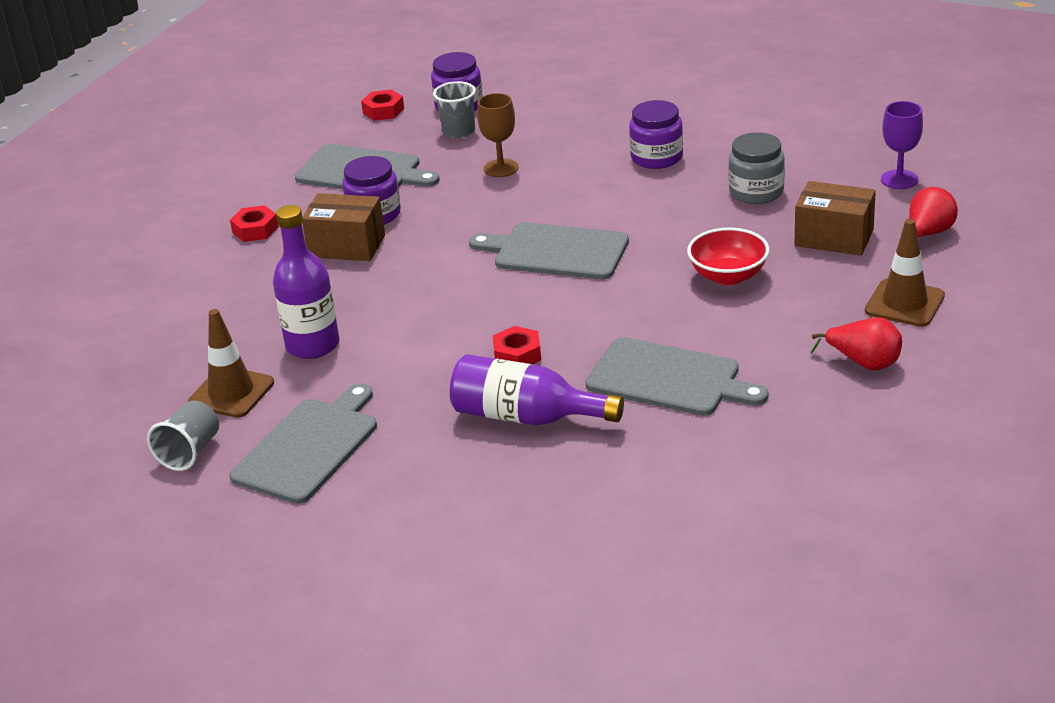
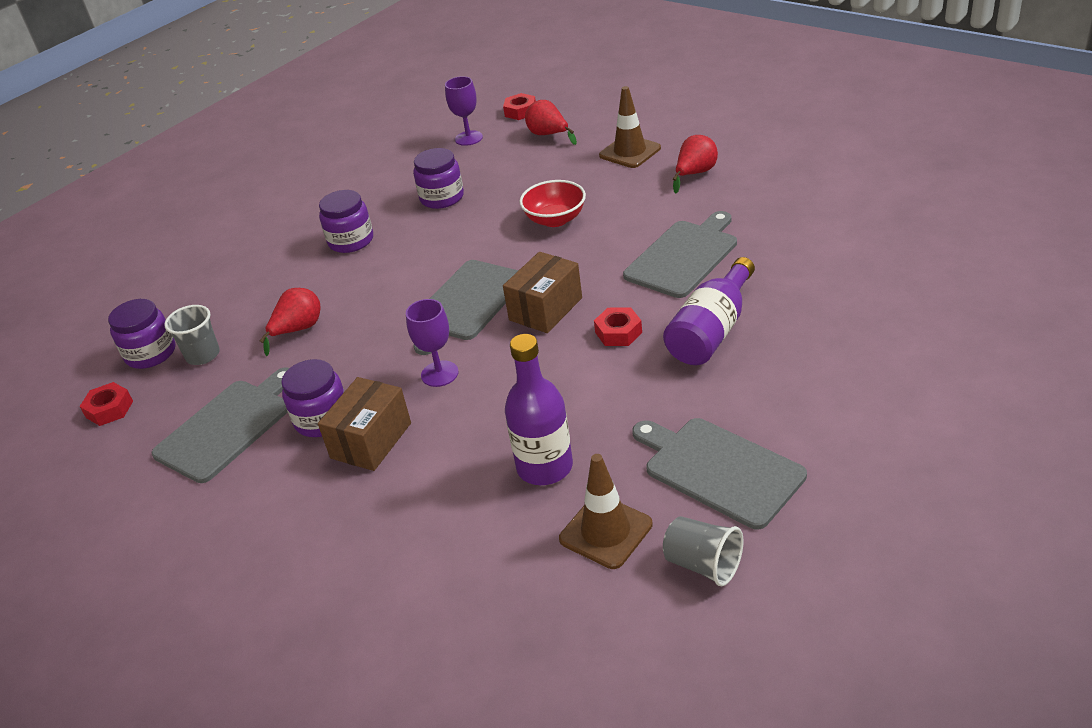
camera: 75 degrees left, 5 degrees up
(255, 230) = (287, 517): red nut -> red nut (520, 111)
(441, 260) = (439, 374): none -> purple goblet
(501, 168) = (298, 330): brown goblet -> red pear
(756, 192) = (442, 198): grey jar -> purple jar
(834, 238) = (530, 171): brown box -> brown box (546, 309)

